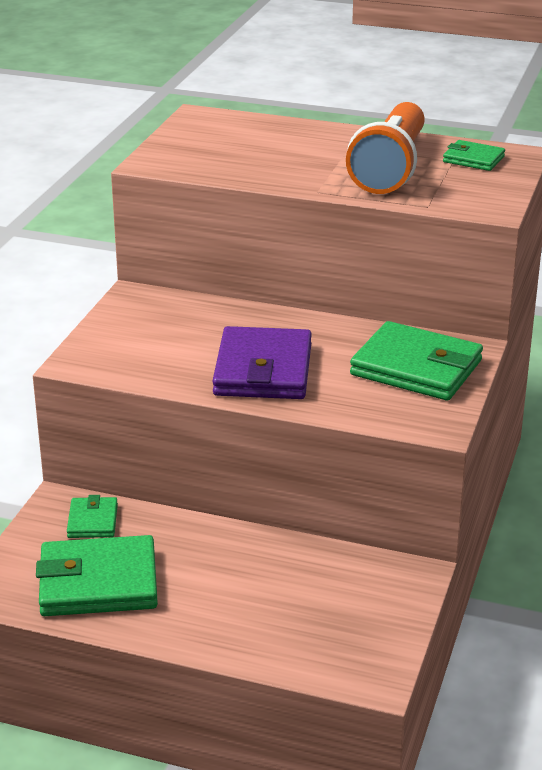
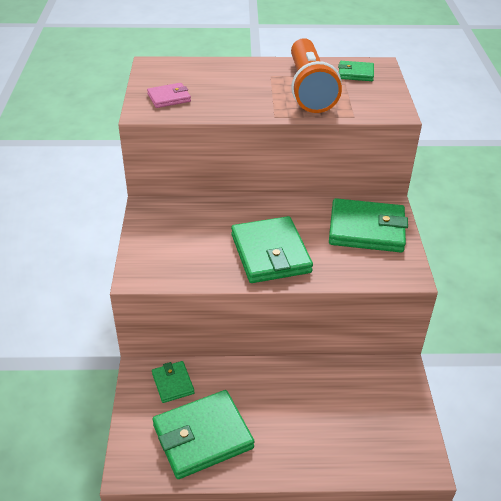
camera: 20 degrees left, 10 degrees up
(194, 153) = (169, 98): none -> pink wallet
(263, 370) = (270, 253): purple wallet -> green wallet

